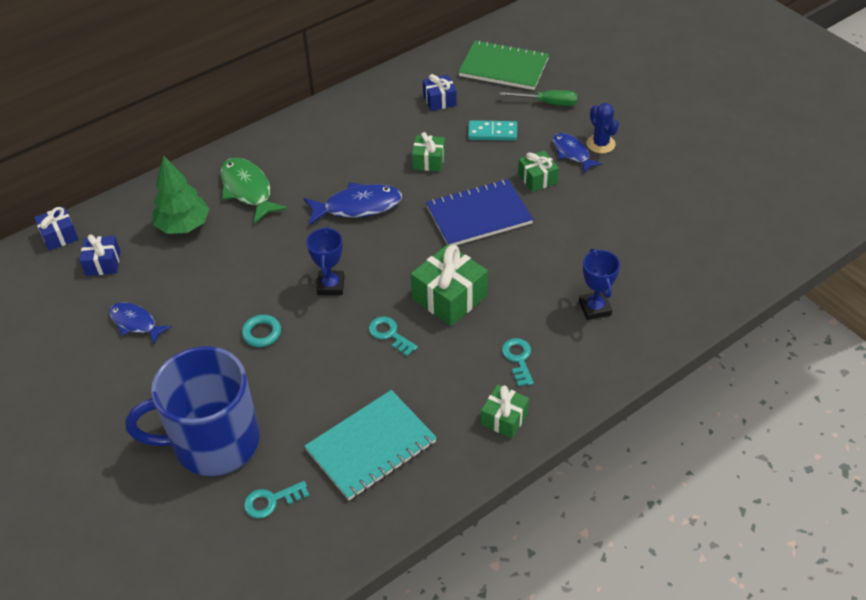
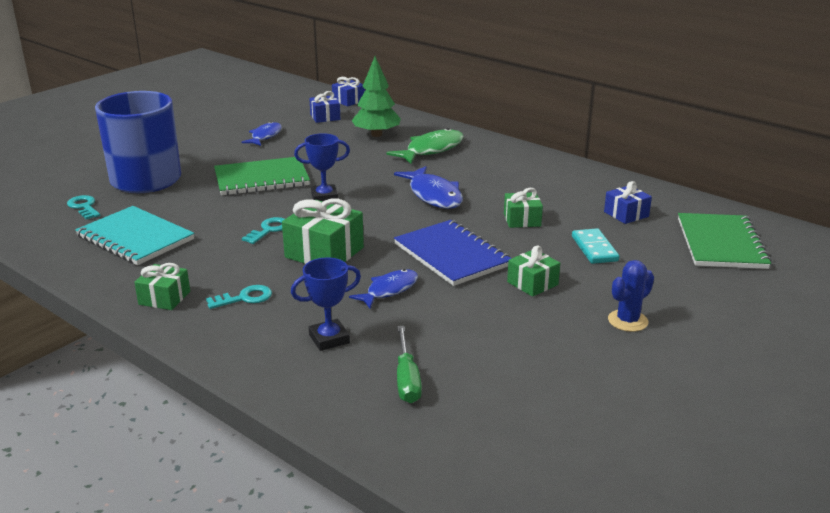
camera: 75 degrees right, 20 degrees down
(262, 333) = (261, 179): turquoise ring -> green notebook
(547, 103) = (678, 277): green screwdriver -> green screwdriver (407, 379)
(572, 153) = (595, 302): blue fish -> blue fish (389, 290)

